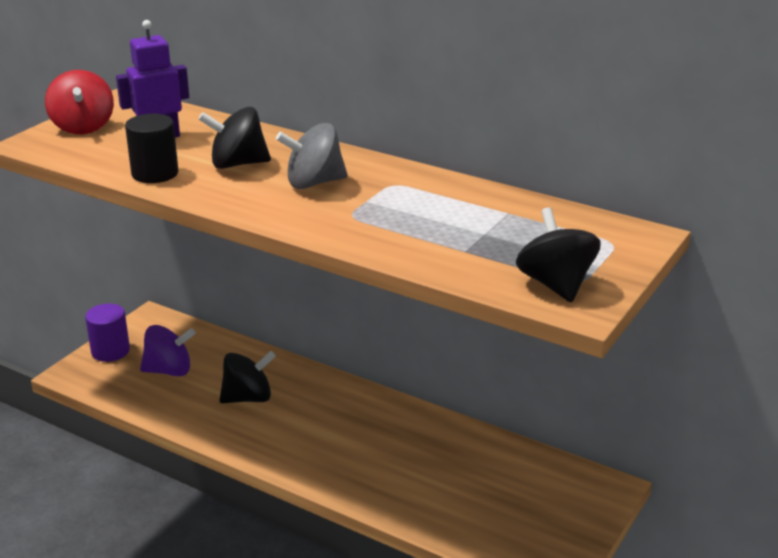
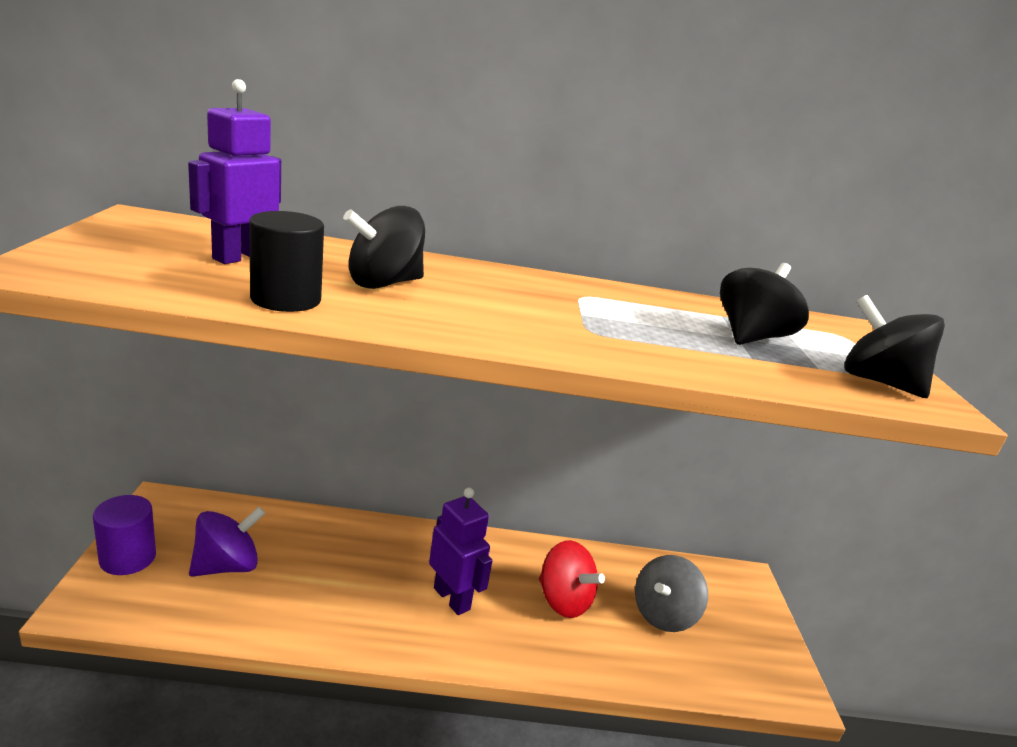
camera: 35 degrees left, 5 degrees down
(83, 127) = (108, 247): red spinning top -> red spinning top (563, 600)
(248, 398) = (349, 577): black spinning top -> black spinning top (750, 337)
(314, 183) = (500, 299): grey spinning top -> grey spinning top (663, 614)
(314, 431) = (452, 598): none -> purple robot

